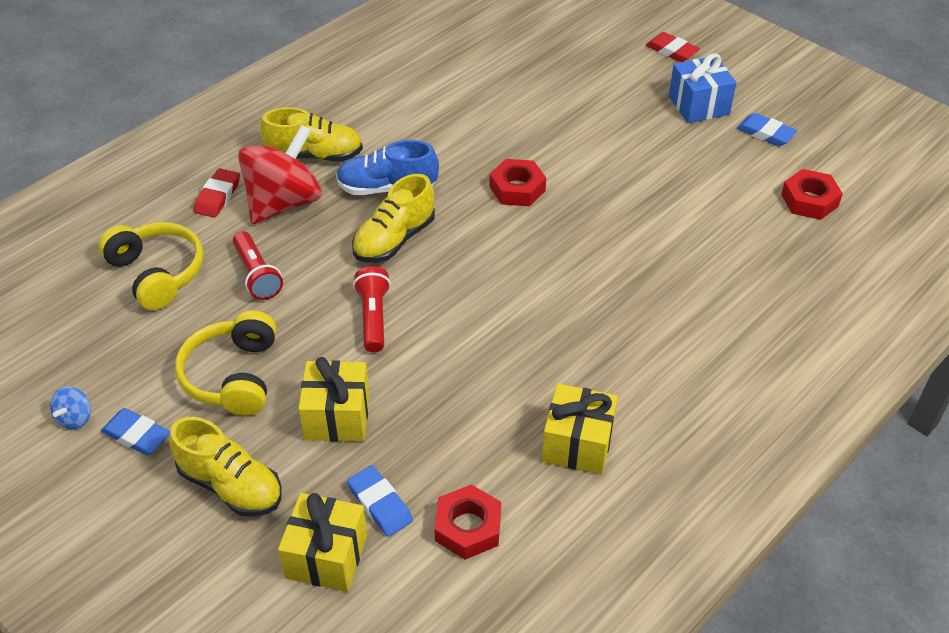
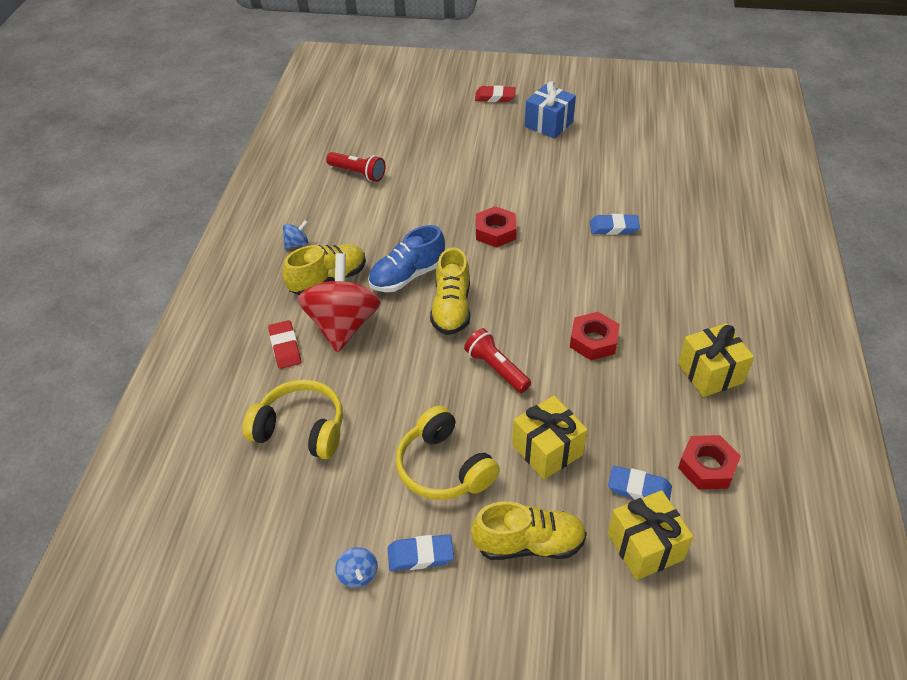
camera: 35 degrees left, 0 degrees up
(257, 275) = (380, 387): red flashlight -> red flashlight (358, 173)
(323, 109) = (297, 244): none -> blue spinning top
(765, 133) = (606, 124): blue eraser -> blue eraser (614, 227)
(809, 200) = (673, 152): red nut -> red nut (593, 341)

